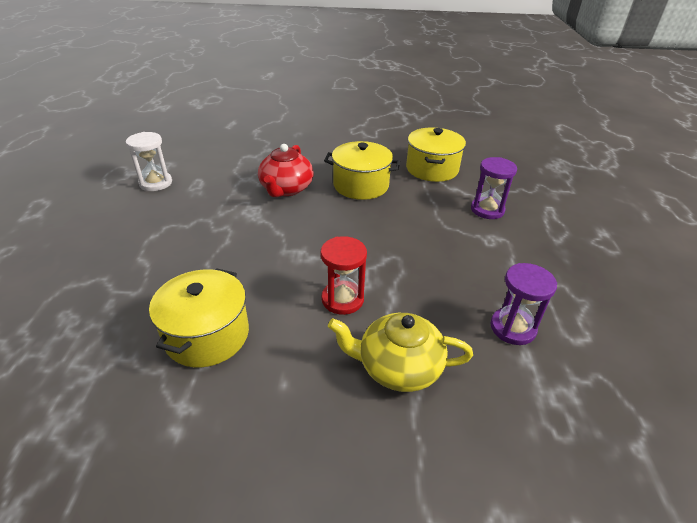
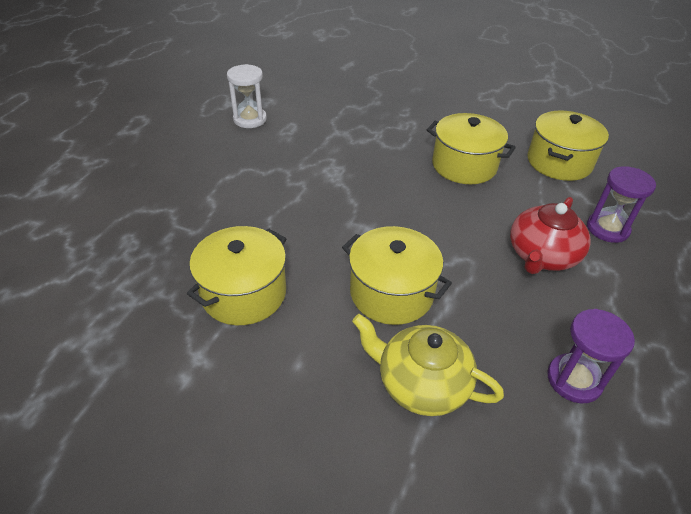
camera: 20 degrees right, 5 degrees up
(286, 189) = (379, 153): red teapot -> red teapot (541, 256)
(342, 299) = (391, 293): red hourglass -> yellow pot

